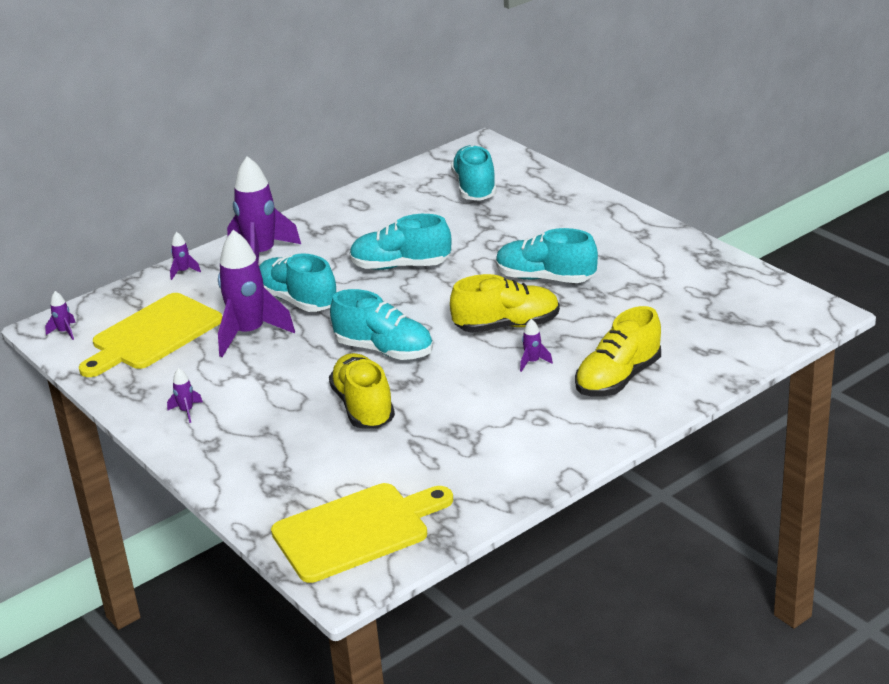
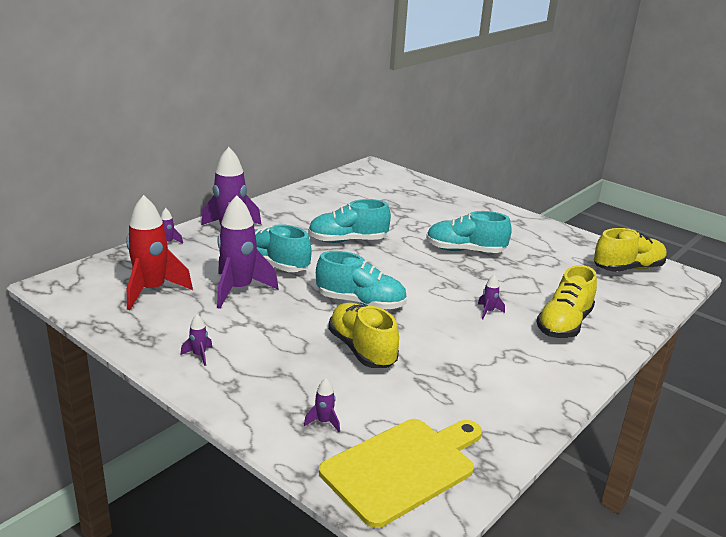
camera: 15 degrees left, 5 degrees down
(64, 332) = (68, 288): purple rocket -> purple rocket (324, 422)
(153, 335) = (152, 291): yellow cutting board -> red rocket
(475, 188) = (381, 191): turquoise shoe -> none
(507, 326) = (453, 284): yellow shoe -> yellow shoe (627, 268)

